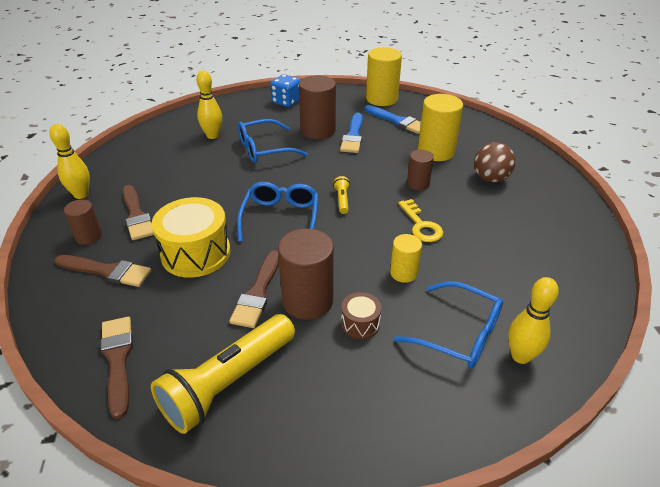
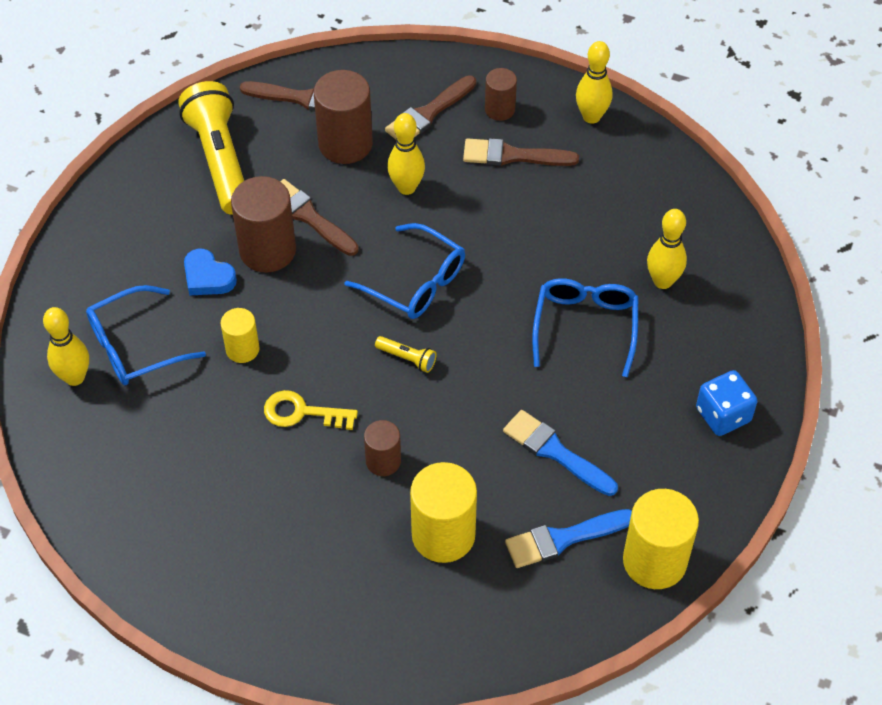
camera: 120 degrees right, 15 degrees up
(196, 253) = (406, 187): yellow drum -> yellow bowling pin
(318, 131) = (599, 414): brown cylinder -> brown cylinder (345, 144)
(360, 323) = (208, 277): brown drum -> blue heart
(490, 178) = (334, 558): brown ball -> none

